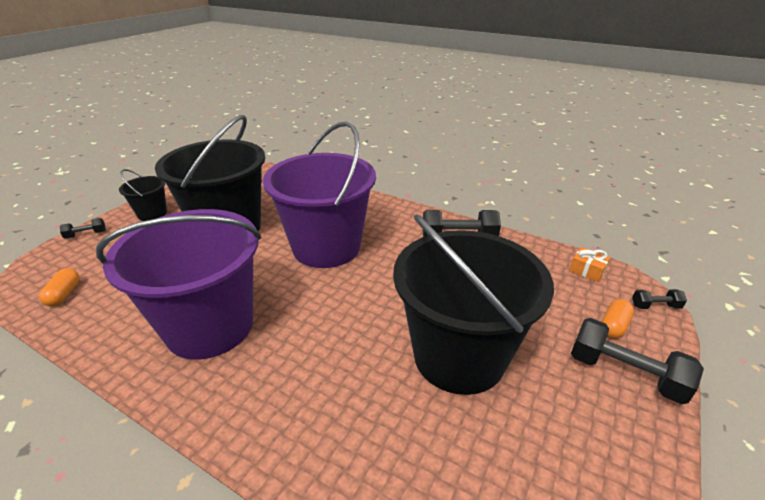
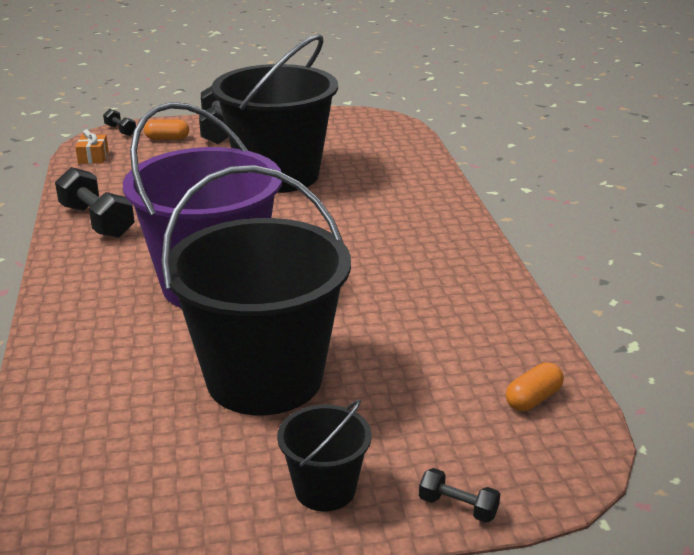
camera: 130 degrees left, 5 degrees down
(210, 326) = (412, 279): purple bucket -> none

